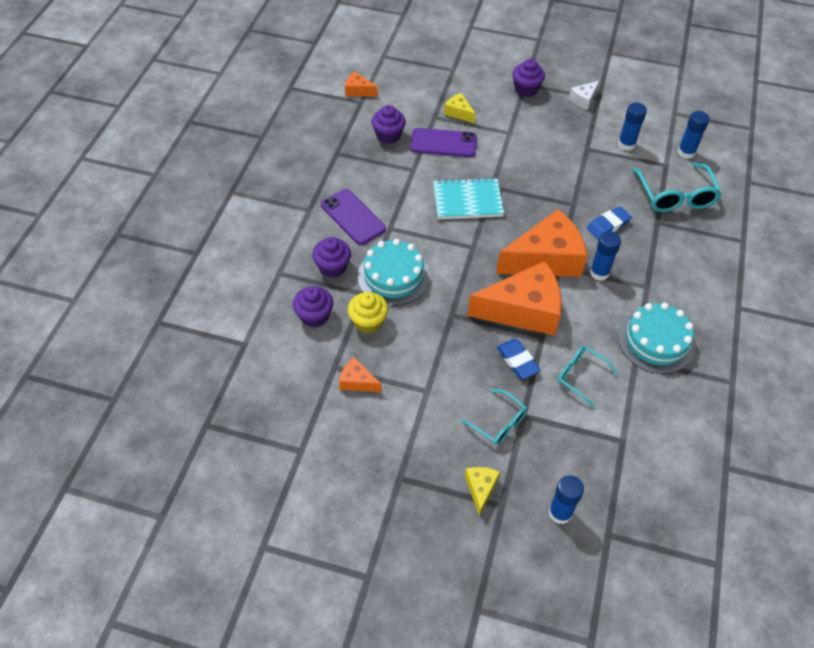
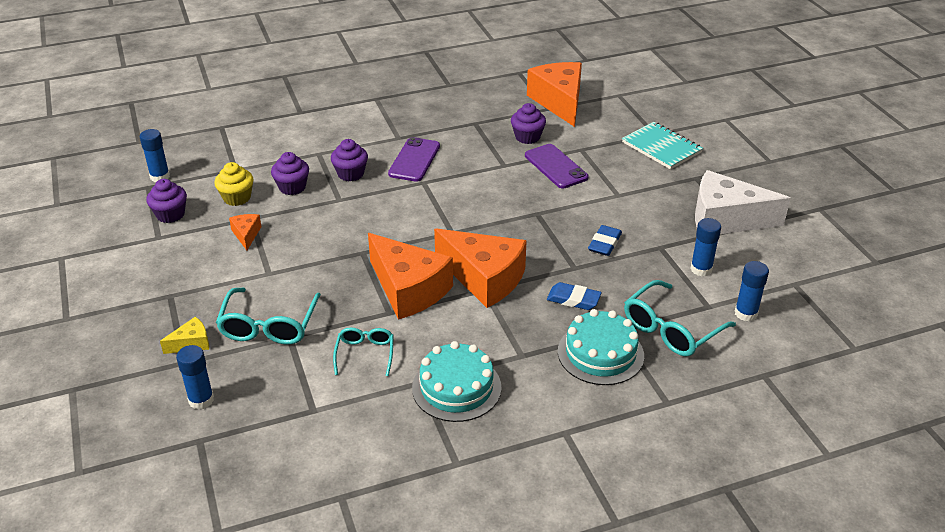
camera: 55 degrees right, 15 degrees down
(358, 91) = (559, 102): orange cheese -> orange cheese, size x2.25
(368, 322) = (312, 214): yellow cupcake -> yellow cupcake (237, 198)
(393, 276) = (372, 206): turquoise cake -> turquoise cake (600, 353)
(458, 113) = (604, 159): yellow cheese -> none
(467, 200) = (503, 207): turquoise notebook -> turquoise notebook (661, 147)
(498, 422) = (269, 325): turquoise glasses -> turquoise glasses, size x1.65
(517, 361) = (347, 309): blue eraser -> blue eraser (604, 243)
(526, 89) = (689, 181): purple cupcake -> purple cupcake (170, 215)
(583, 100) = (725, 219): white cheese -> white cheese, size x2.25
(599, 273) = (505, 317): blue glue stick -> blue glue stick (160, 177)

